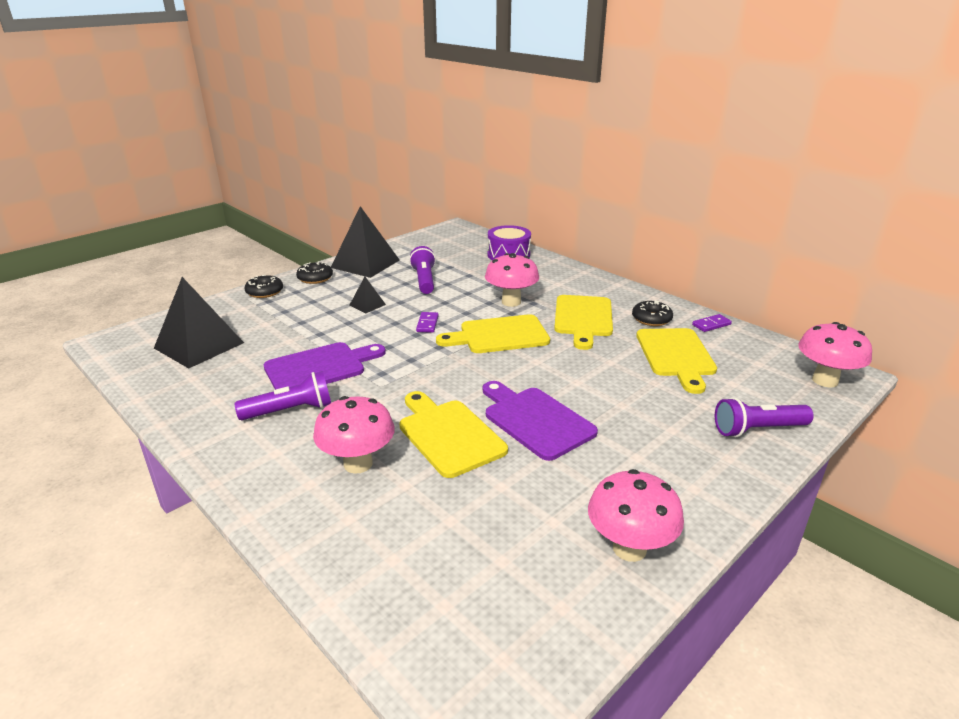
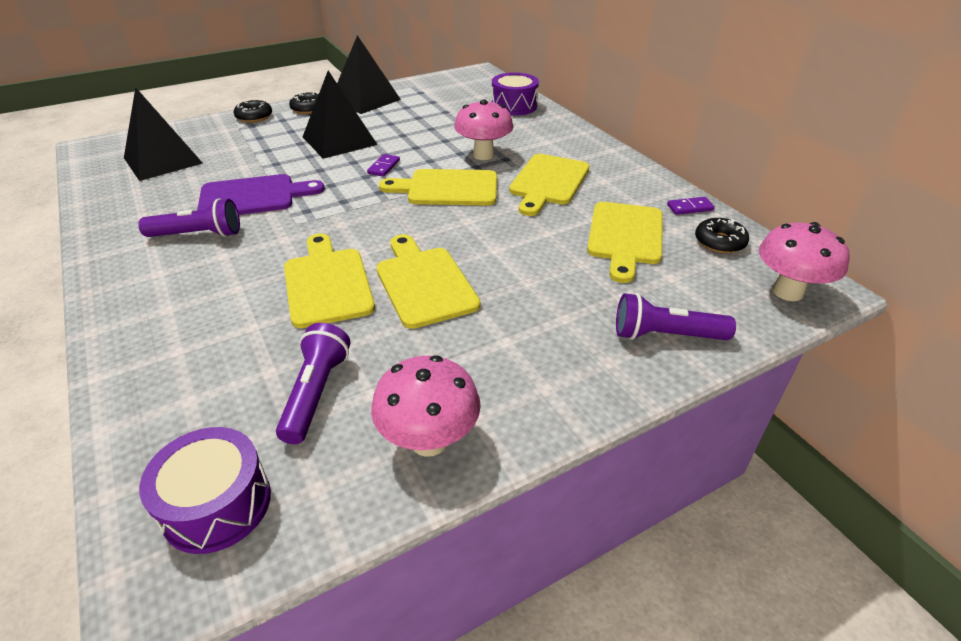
camera: 15 degrees right, 10 degrees up
(358, 464) = (222, 297): pink mushroom -> none
(367, 305) = (339, 141): black pyramid -> black pyramid, size x2.13
(424, 280) = (411, 122): purple flashlight -> purple flashlight (316, 393)
(485, 640) = (217, 504): none -> purple drum
(535, 420) = (424, 283): purple cutting board -> yellow cutting board
(651, 319) = (624, 192): black donut -> black donut (719, 242)

